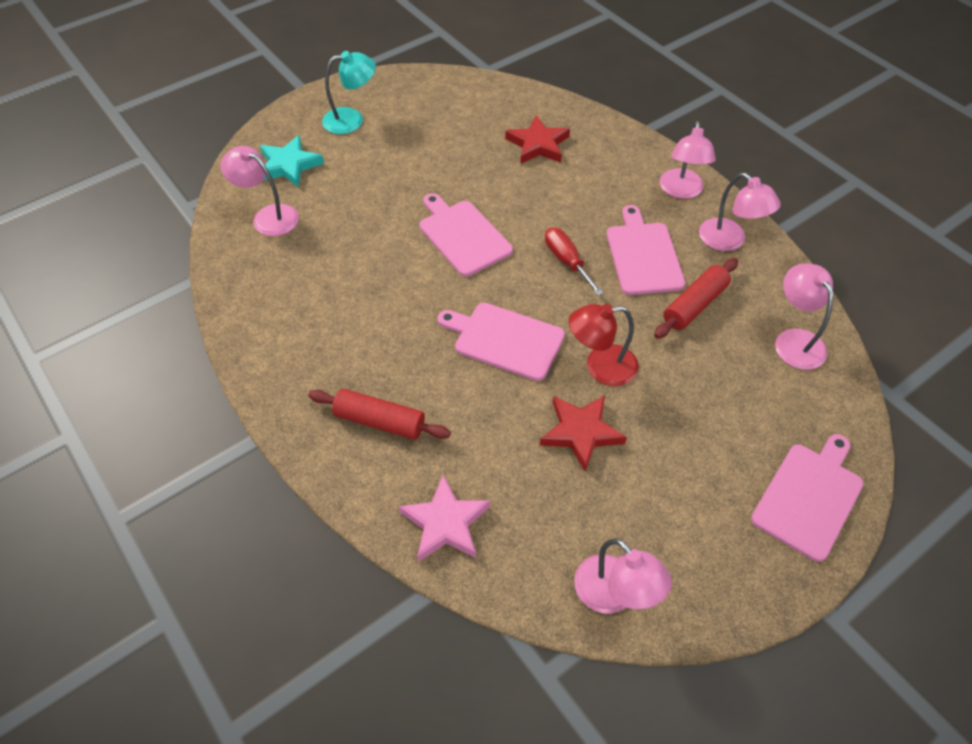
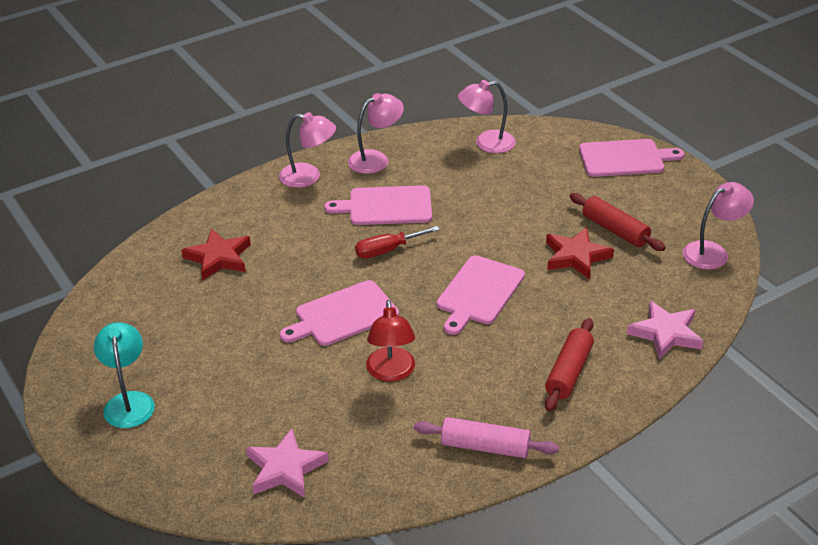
camera: 85 degrees left, 15 degrees down
(268, 216) = (285, 469): pink lamp -> pink star
(278, 350) = (485, 447): none -> pink rolling pin
(289, 165) = (198, 455): turquoise star -> none
(600, 367) = (510, 241): red lamp -> red lamp (391, 372)
(694, 305) = (447, 186): red rolling pin -> red rolling pin (615, 230)
(809, 497) = (625, 158): pink cutting board -> pink cutting board turned 135 degrees clockwise

